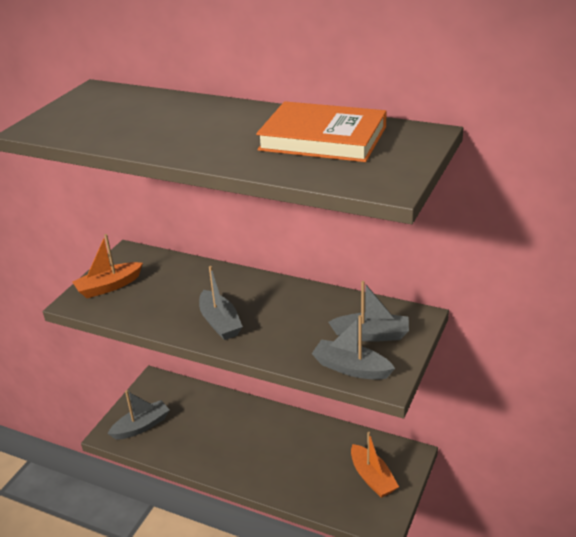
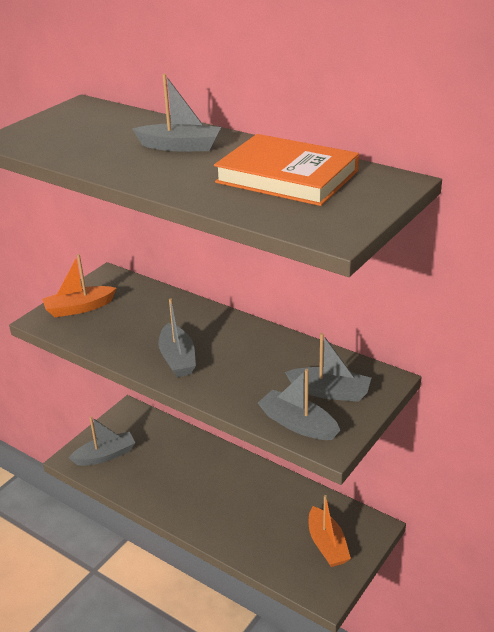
camera: 10 degrees right, 0 degrees up
(209, 120) = (180, 146): none -> grey boat

